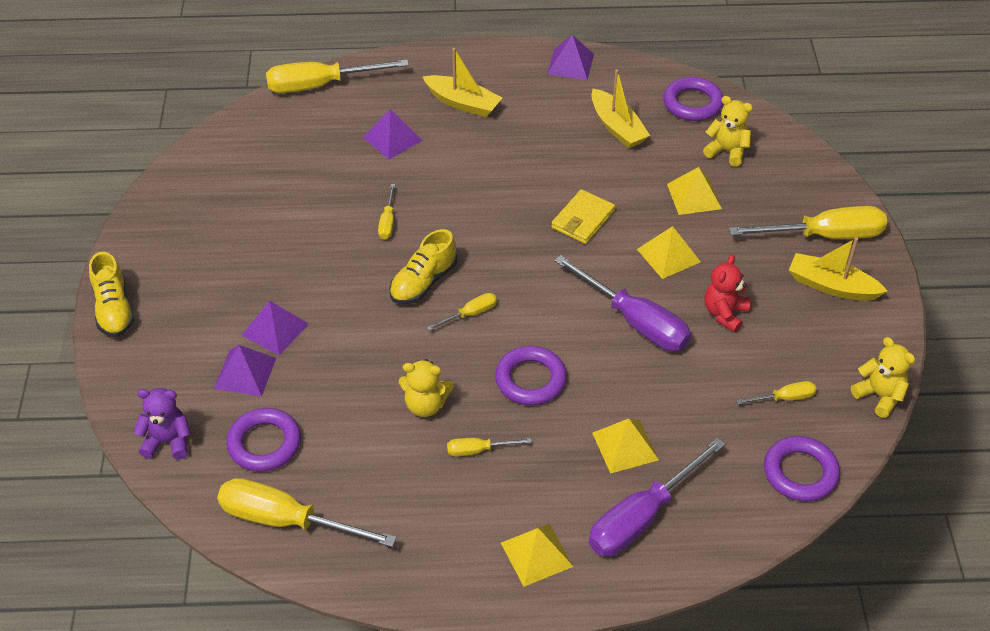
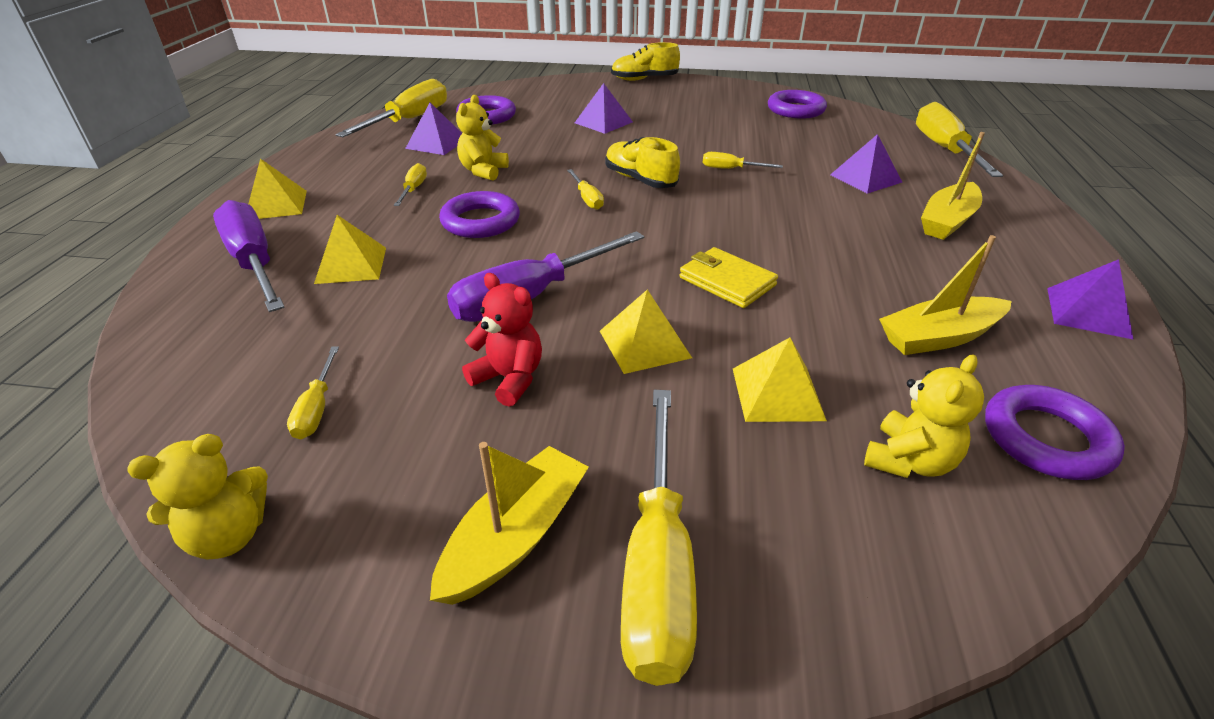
camera: 100 degrees right, 10 degrees down
(168, 441) = (510, 91): purple teddy bear -> none
(245, 373) = (561, 112): purple pyramid -> purple pyramid (436, 143)
(800, 472) = (186, 395): purple ring -> purple ring (795, 110)

